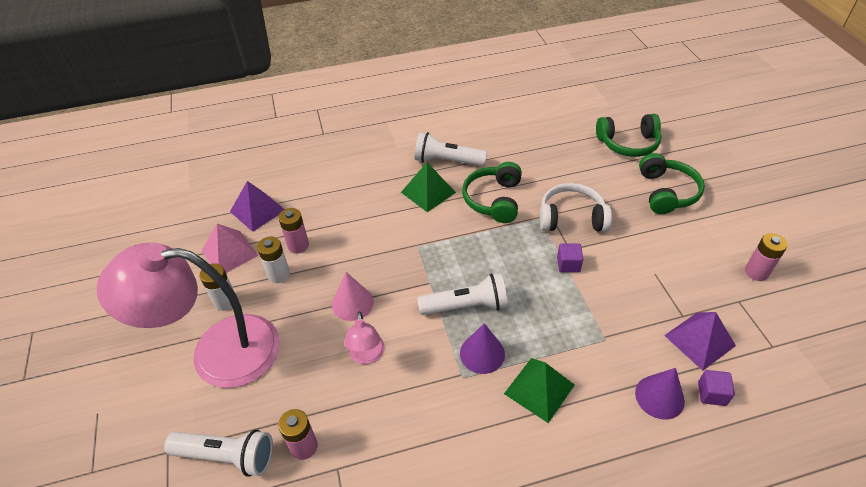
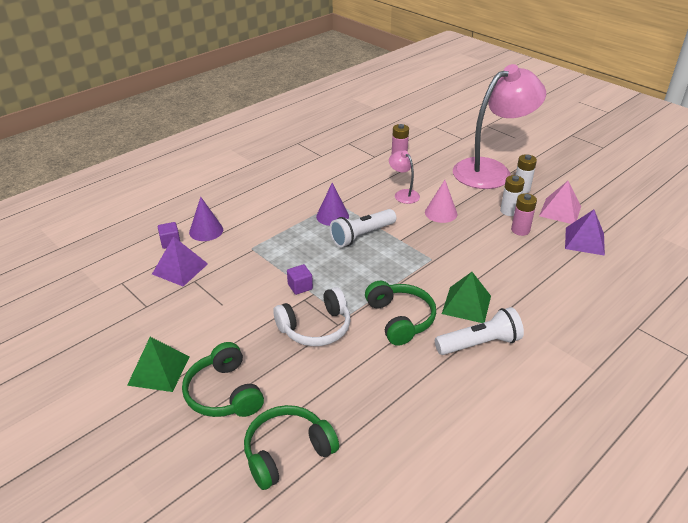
camera: 150 degrees right, 10 degrees down
(227, 456) = (432, 145): white flashlight -> none
(539, 389) = (286, 212): green pyramid -> green pyramid (159, 370)
(756, 272) = (127, 335): pink battery -> none

